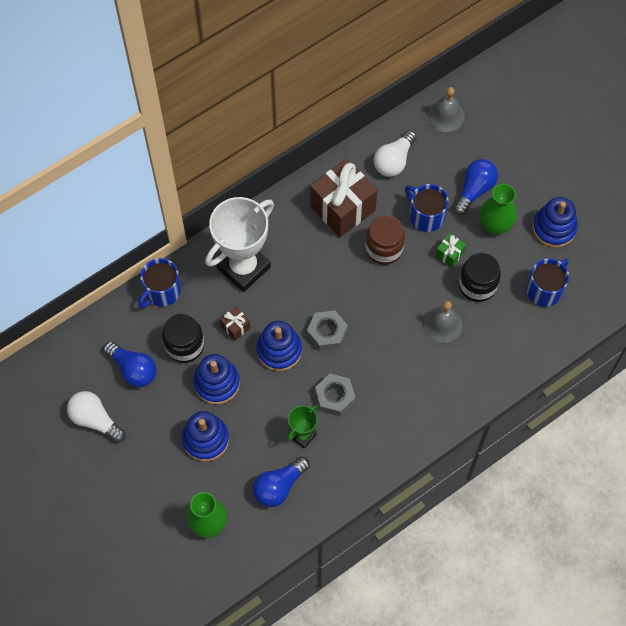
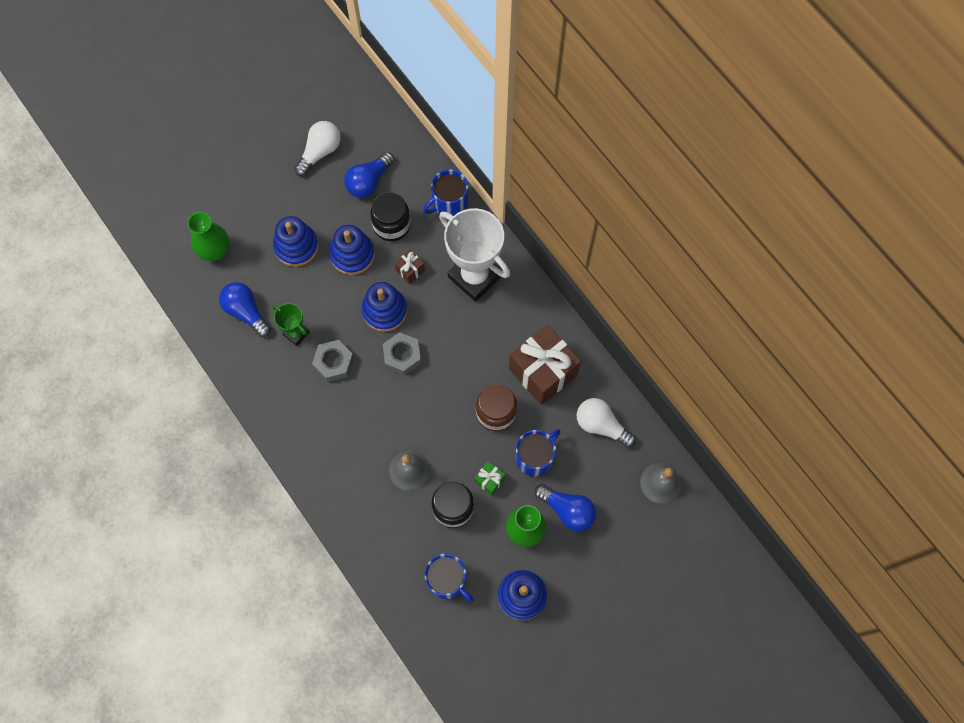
camera: 90 degrees right, 5 degrees up
(162, 291) = (449, 203): blue mug -> blue mug turned 75 degrees counterclockwise

